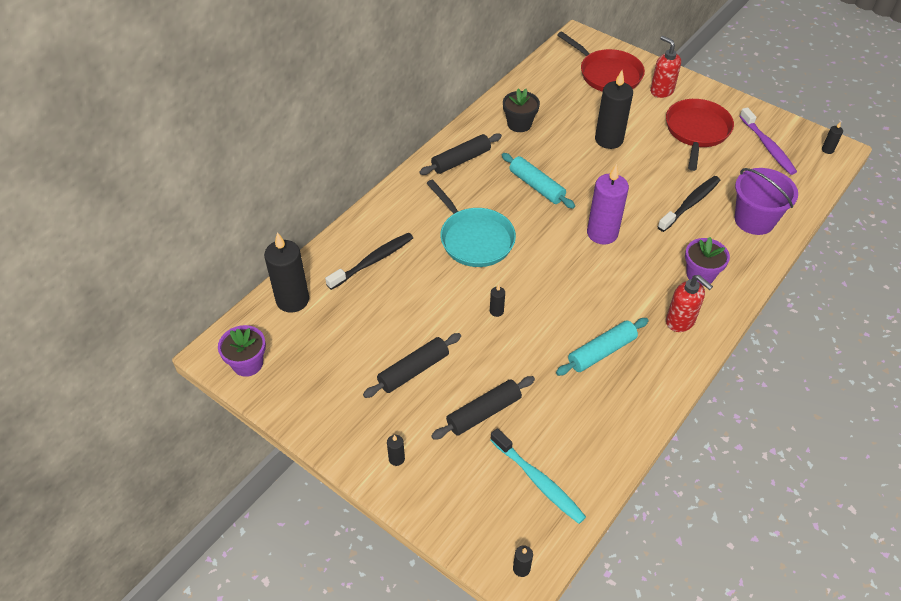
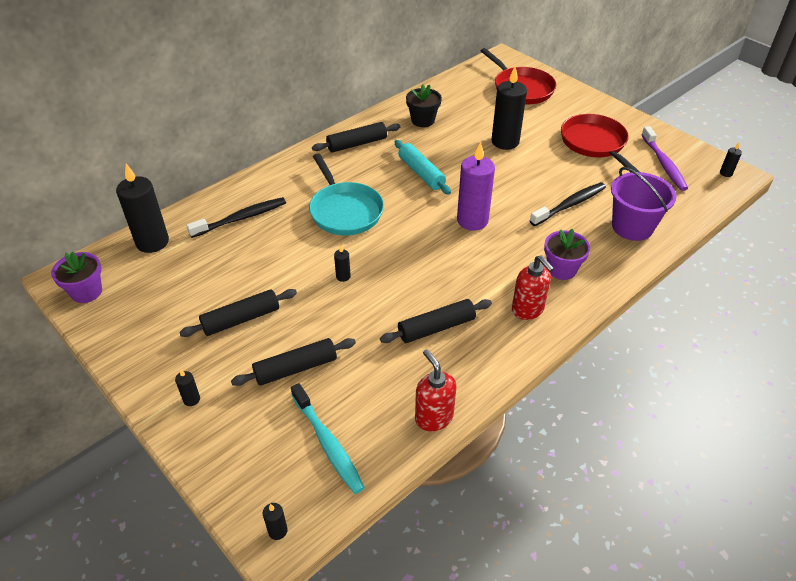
camera: 10 degrees right, 5 degrees down
(601, 352) = (436, 327): turquoise rolling pin -> black rolling pin
(661, 91) = (569, 107): red soap dispenser -> red soap dispenser (433, 417)
(697, 131) = (595, 144): red pan -> red pan turned 45 degrees counterclockwise

